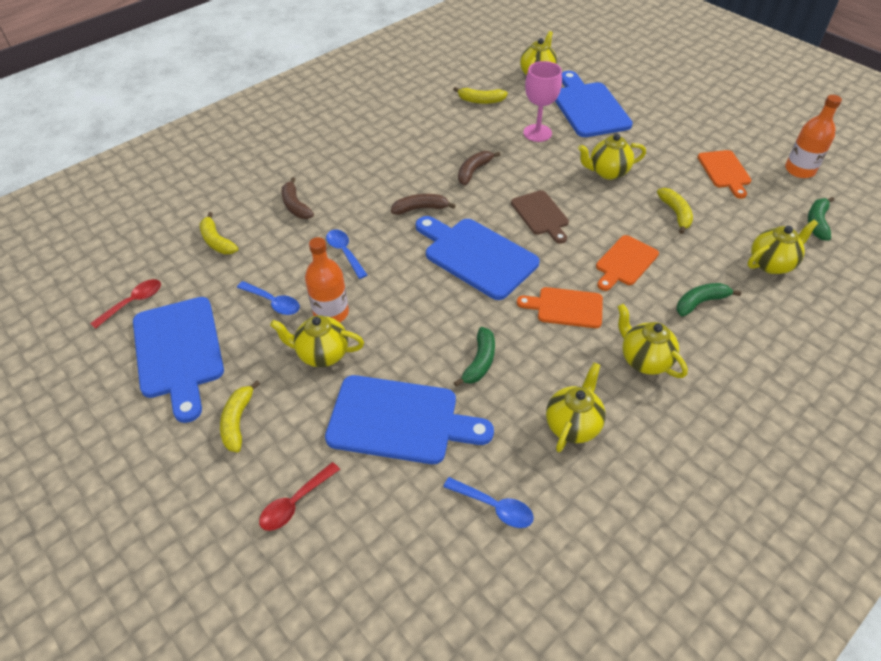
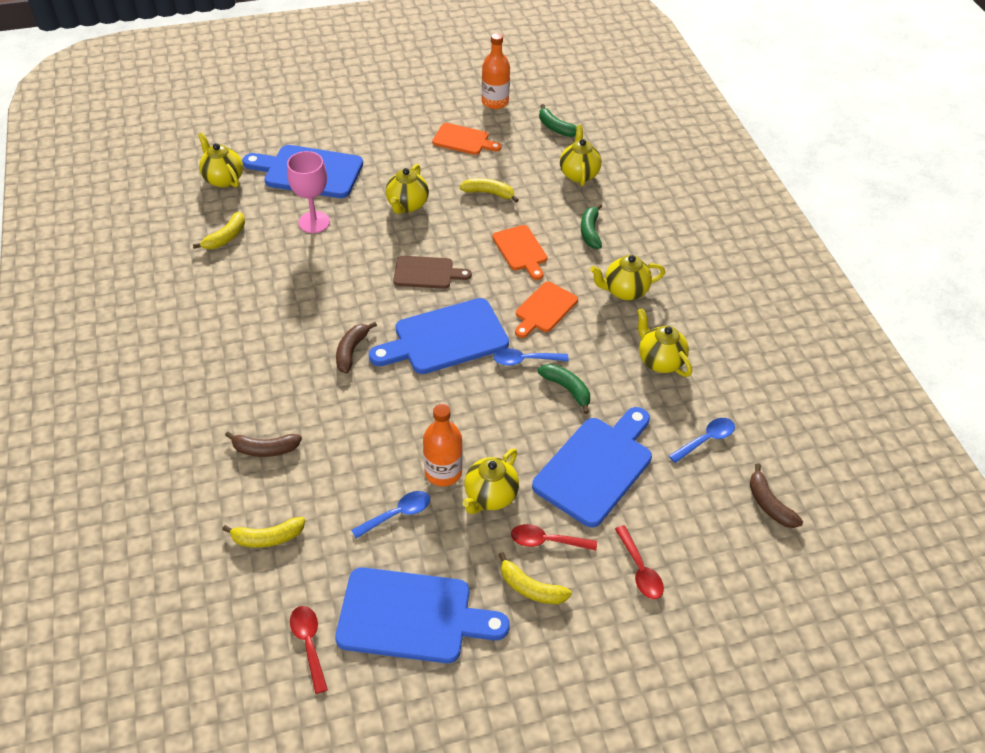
camera: 65 degrees left, 0 degrees up
(294, 414) = (547, 541): none -> red spoon
(345, 252) = (369, 432): blue spoon -> blue spoon (525, 360)
(473, 171) = (330, 290): brown banana -> brown banana (769, 504)

